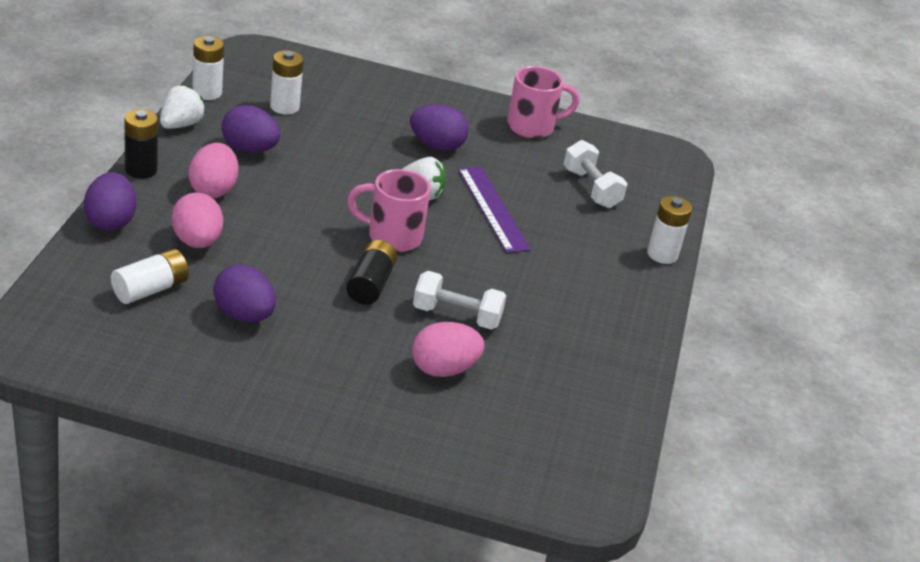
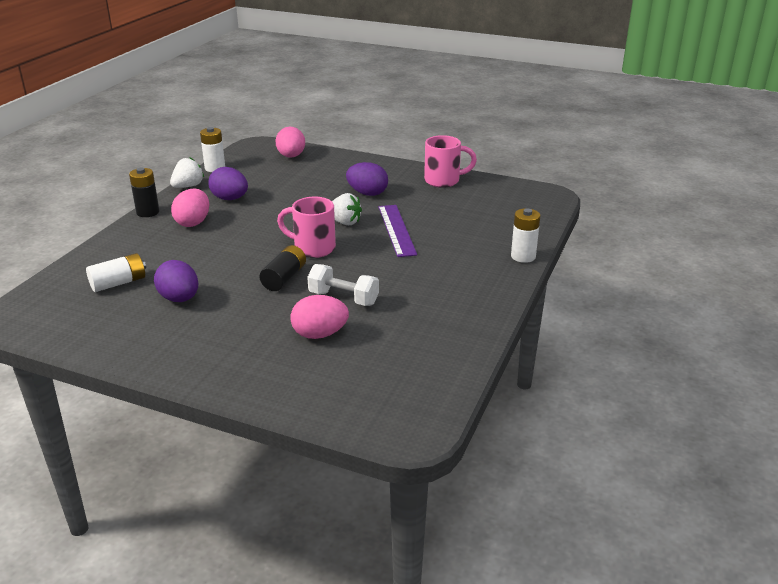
camera: 15 degrees right, 5 degrees down
(110, 221) = (111, 242): purple egg -> none
(197, 241) = (166, 253): pink egg -> pink egg (291, 156)
(284, 107) = (265, 174): white battery -> none
(591, 188) = (477, 216): white dumbbell -> none

